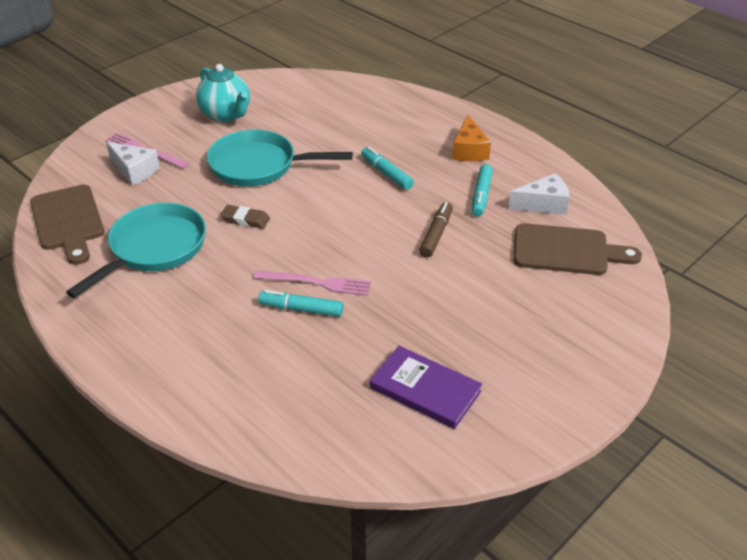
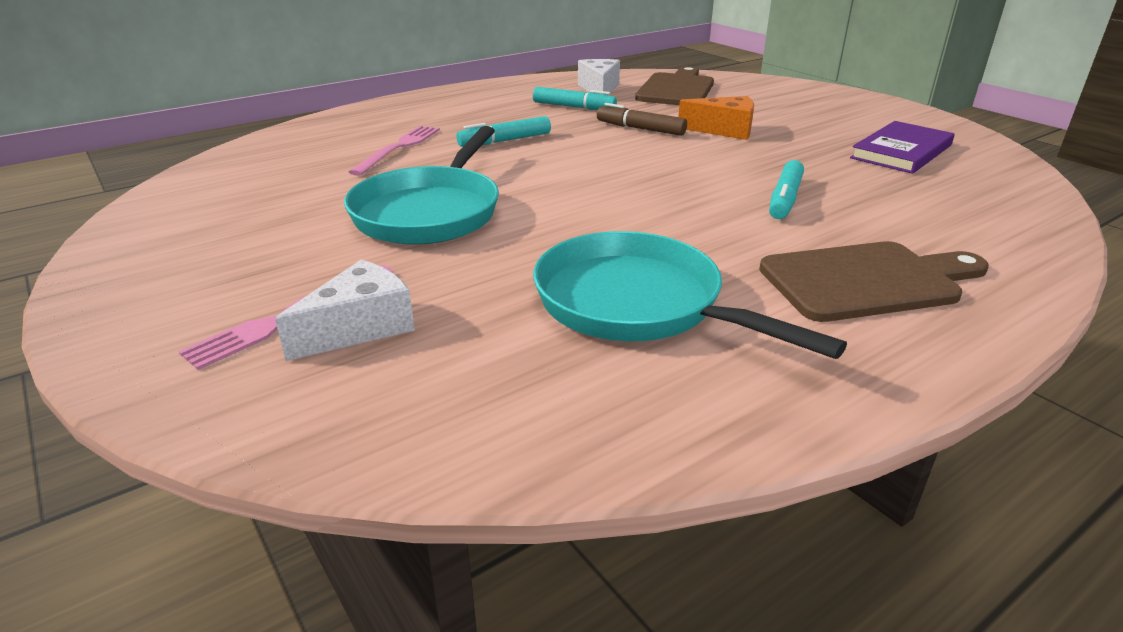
camera: 80 degrees left, 10 degrees down
(68, 221) = (512, 415): brown cutting board -> brown cutting board (867, 281)
(226, 114) = (240, 232): turquoise teapot -> none
(245, 220) = (576, 226): brown eraser -> none
(316, 283) = (730, 188): pink fork -> pink fork (399, 148)
(469, 150) = (482, 104): orange cheese -> orange cheese (724, 130)

